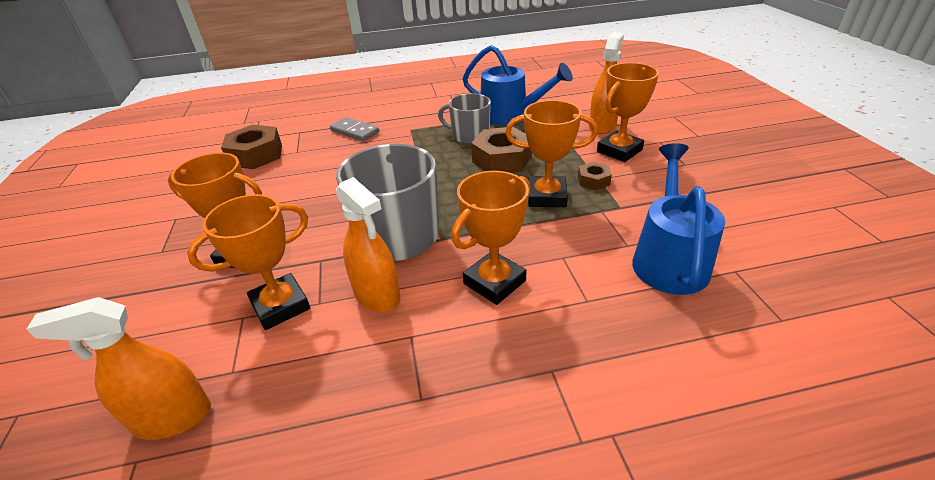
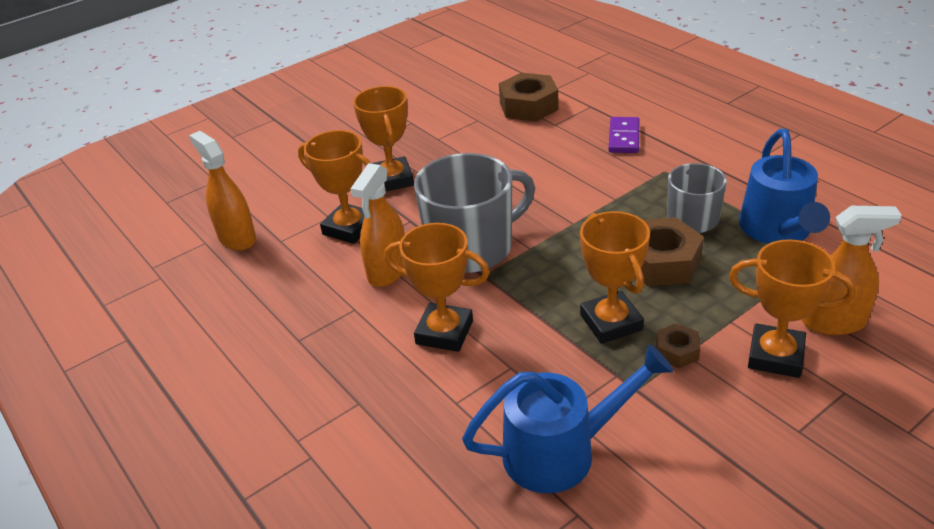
camera: 65 degrees right, 0 degrees up
(355, 131) = (624, 137): grey domino -> purple domino

